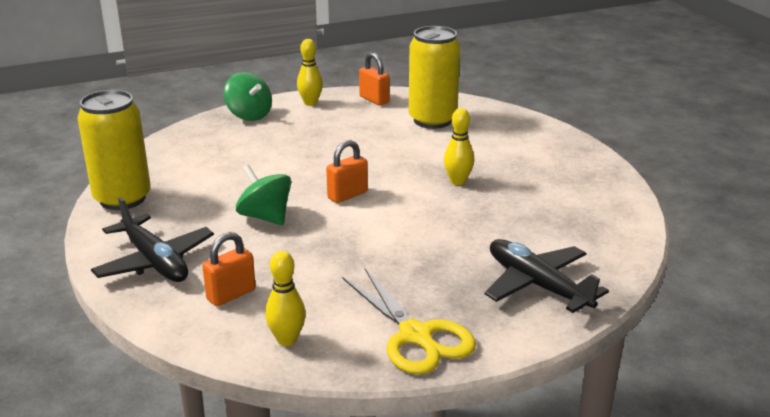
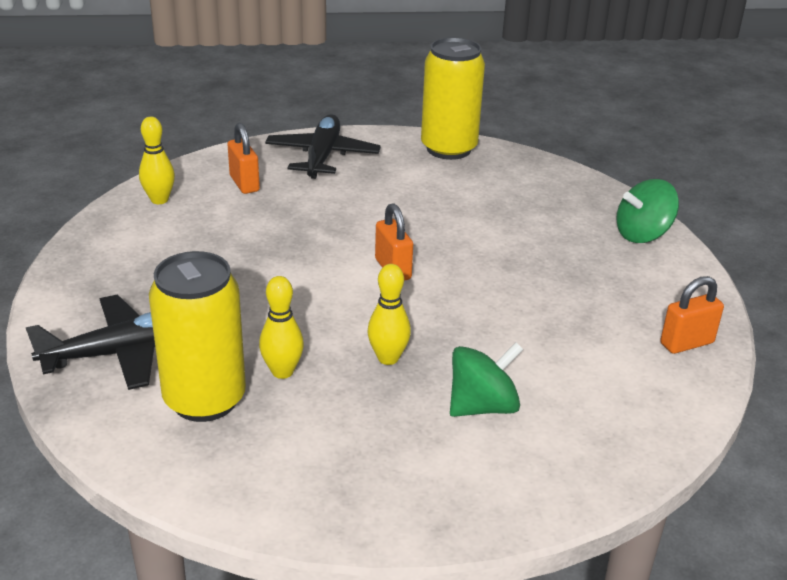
camera: 105 degrees right, 5 degrees up
(155, 261) = (322, 156): black plane -> black plane turned 120 degrees clockwise
(265, 217) = (371, 214): green spinning top -> green spinning top (482, 406)
(310, 103) = (679, 285): yellow bowling pin -> yellow bowling pin (282, 371)
(416, 336) = (108, 259): yellow scissors -> none
(432, 120) = (596, 383): yellow can -> yellow can (204, 399)

